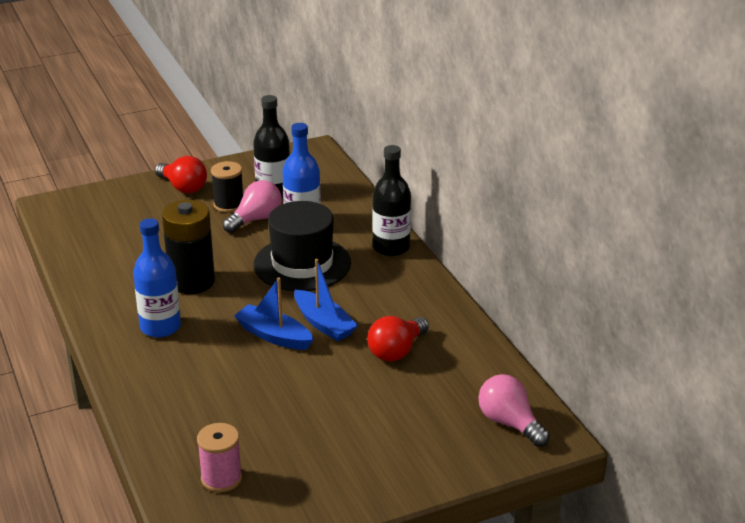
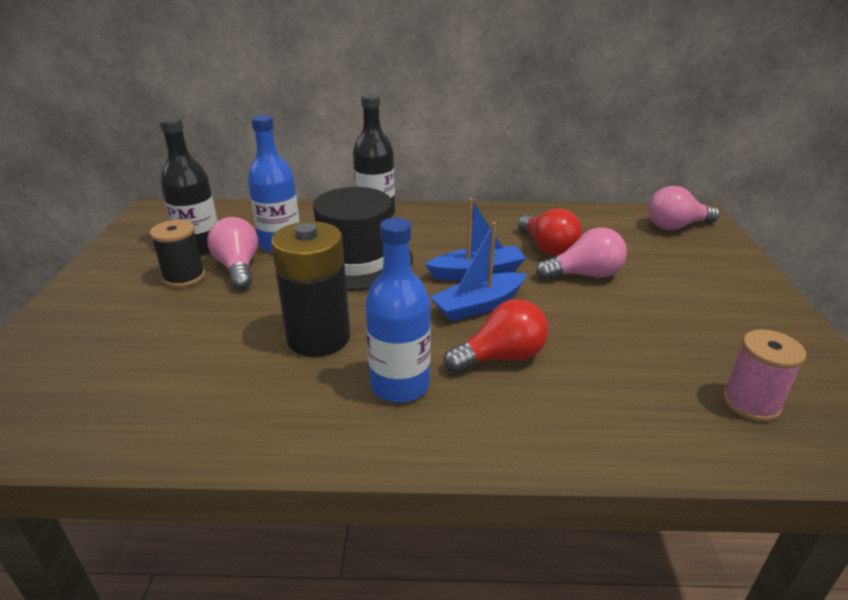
camera: 65 degrees left, 0 degrees up
(183, 187) = (98, 299): red light bulb -> red light bulb (501, 357)
(360, 379) = (584, 275): none -> pink light bulb

